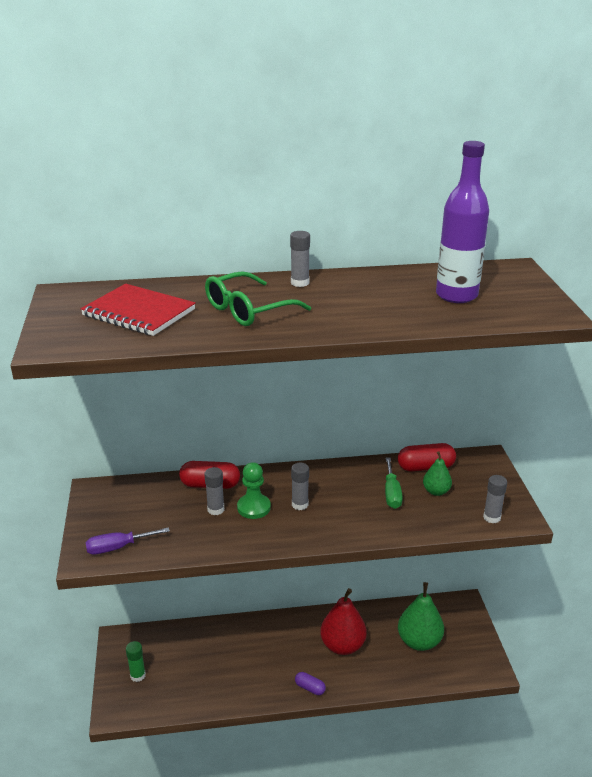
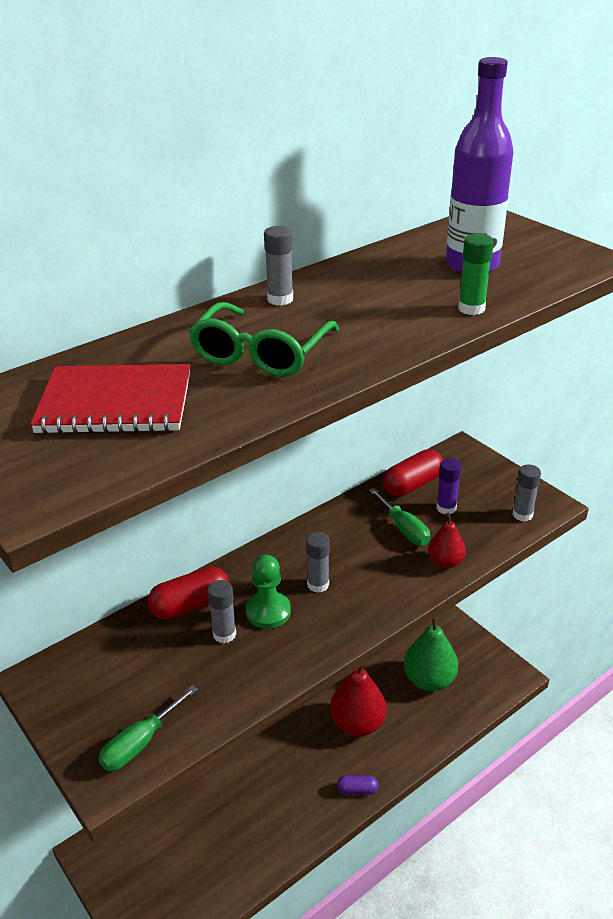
camera: 30 degrees left, 5 degrees up
(118, 547) = (140, 743): purple screwdriver -> green screwdriver
(138, 675) = (148, 884): green glue stick -> green glue stick (471, 308)
(401, 525) = (445, 562): none -> red pear
(436, 491) = (446, 508): green pear -> purple glue stick

